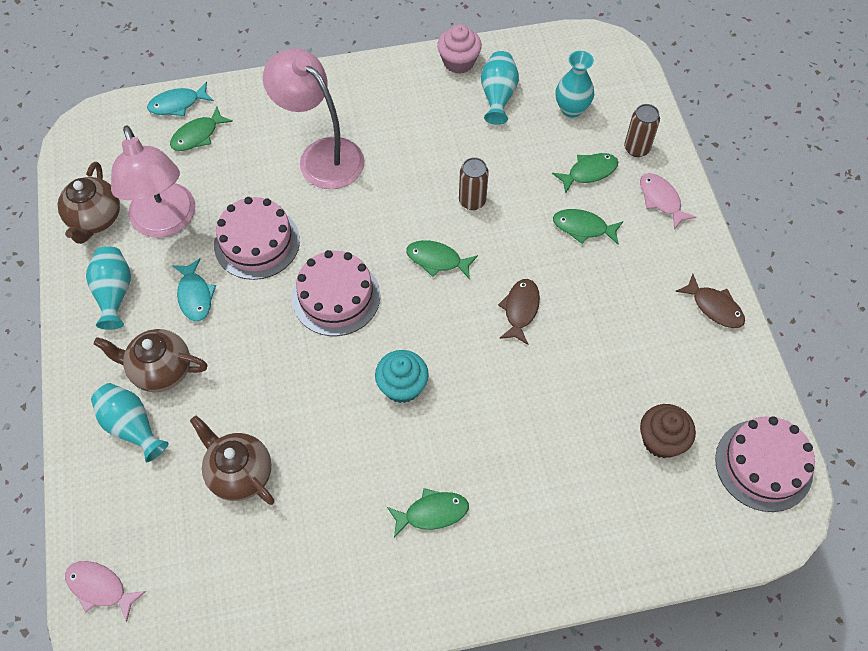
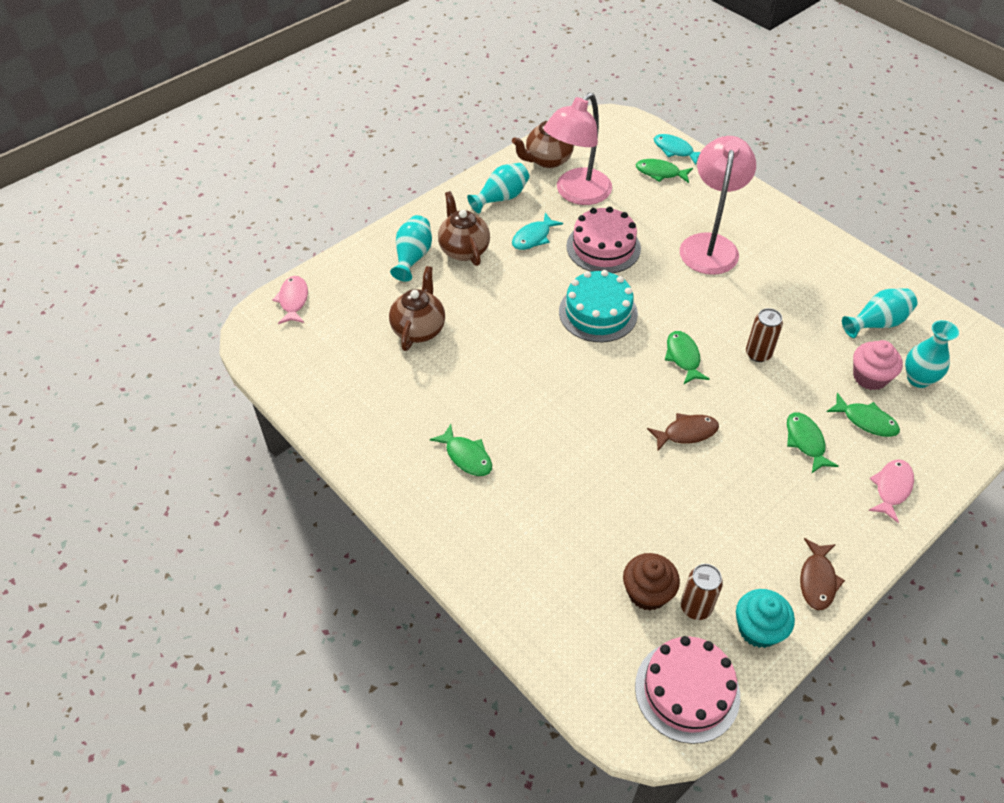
camera: 60 degrees right, 10 degrees down
(336, 297) = (598, 312): pink cake -> turquoise cake
(402, 386) = (556, 388): turquoise cupcake -> turquoise cupcake (758, 629)
(458, 62) = (883, 282): pink cupcake -> pink cupcake (870, 377)
(636, 148) = (927, 445): brown can -> brown can (696, 607)

